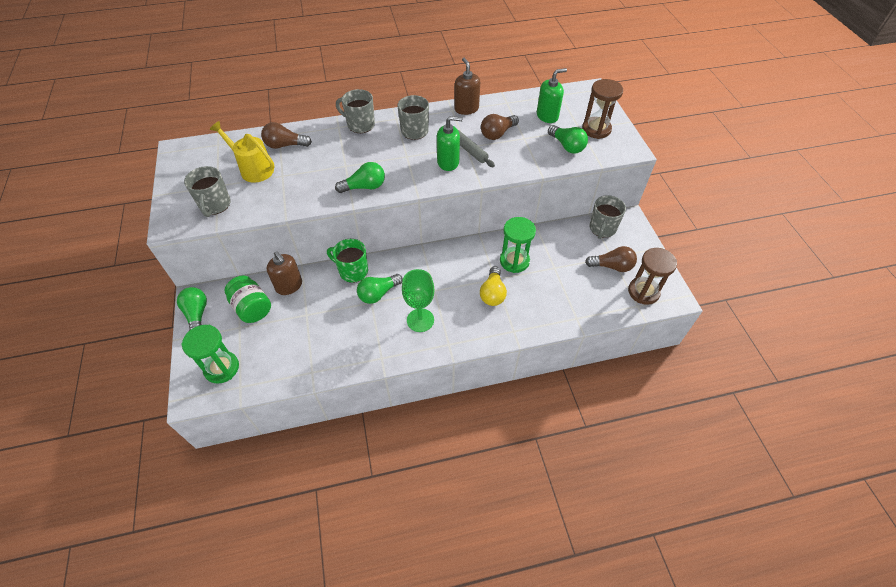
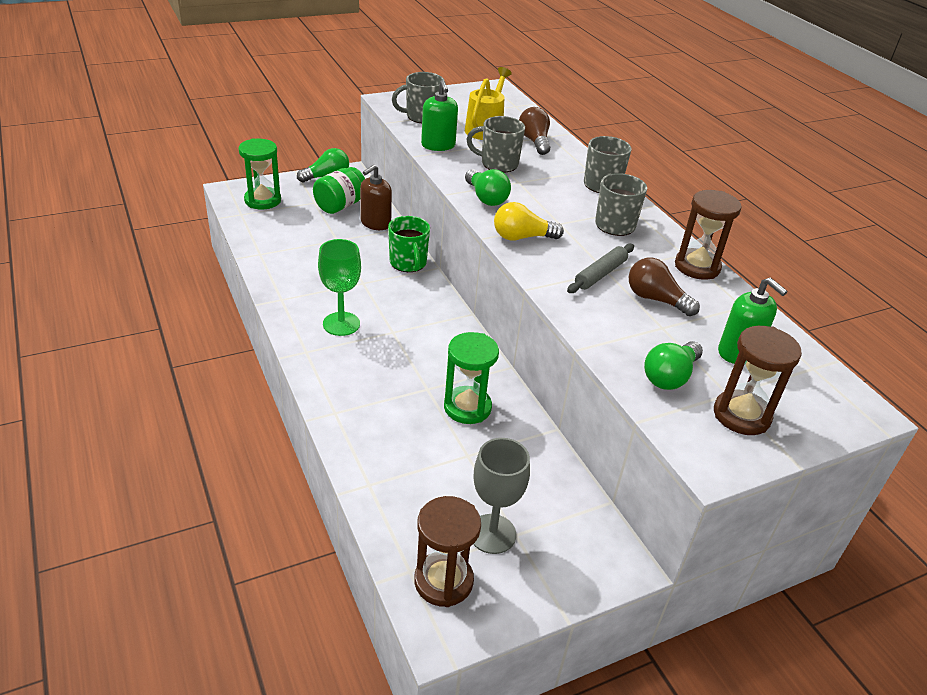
camera: 75 degrees right, 15 degrees down
(352, 271) = (408, 263): green mug -> green mug turned 150 degrees clockwise
(378, 293) = (377, 286): green light bulb -> none
(448, 162) = (564, 257): green soap dispenser -> green soap dispenser (438, 145)
(466, 109) = (697, 267): brown soap dispenser -> brown hourglass
(492, 293) = (399, 387): yellow light bulb -> yellow light bulb (522, 237)
(602, 228) = (580, 521): grey mug -> grey mug (498, 164)
(612, 266) = (492, 534): brown light bulb -> grey goblet

